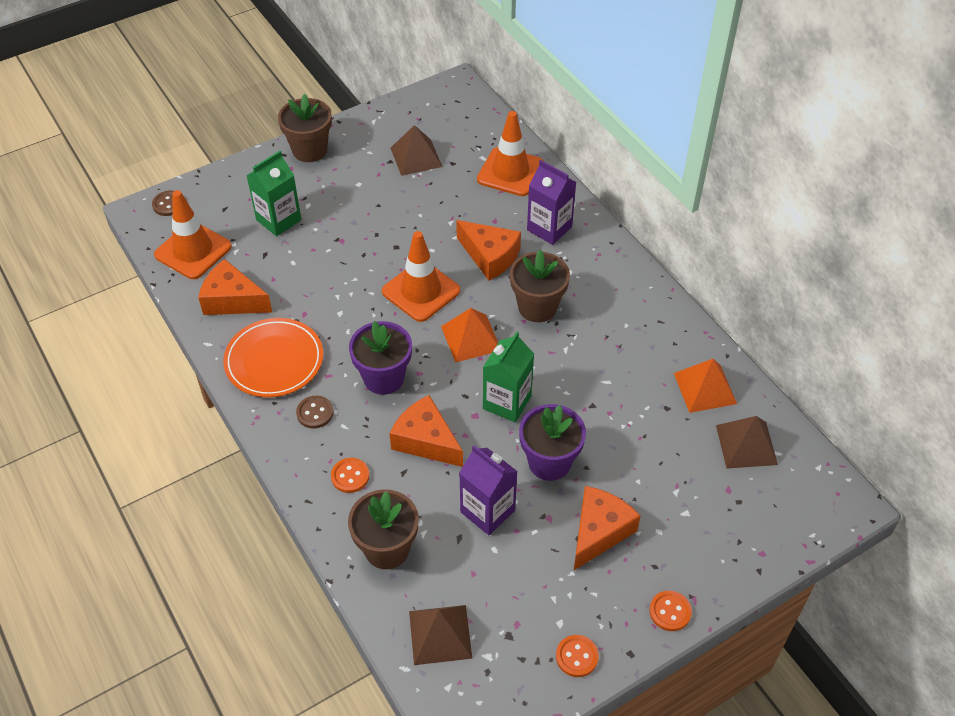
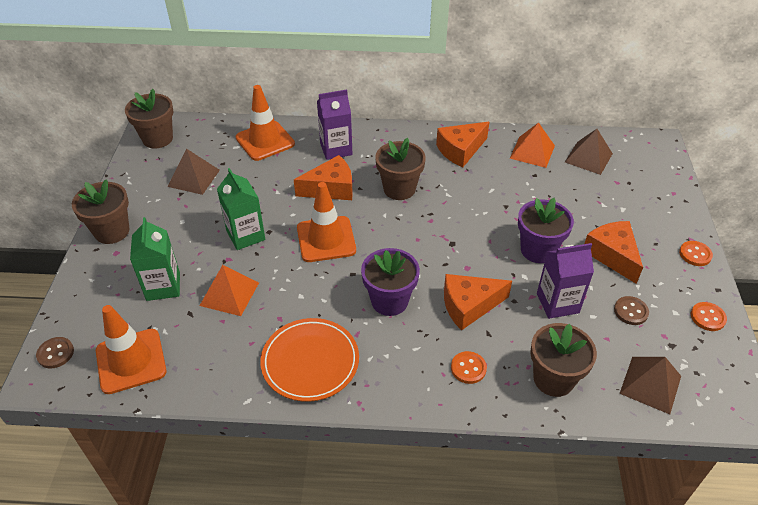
camera: 55 degrees left, 5 degrees down
(233, 300) = (217, 359): orange cheese -> orange cheese (460, 150)
(315, 413) = (387, 360): brown button -> brown button (630, 311)
(442, 101) = (157, 139): none -> brown flower pot
(471, 338) = (395, 235): orange pyramid -> orange pyramid (229, 294)
(507, 402) = (469, 245): green carton -> green carton (245, 235)

